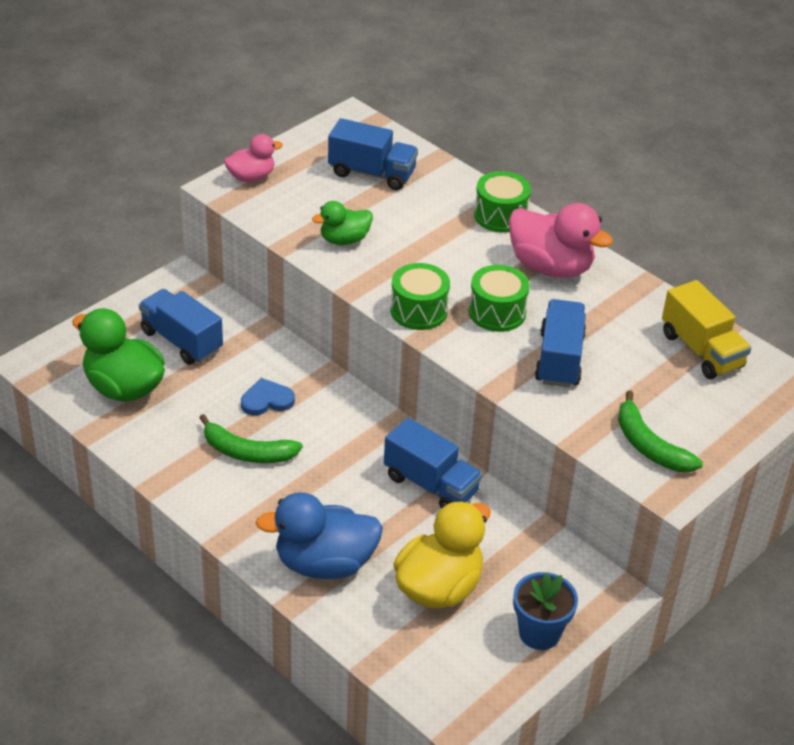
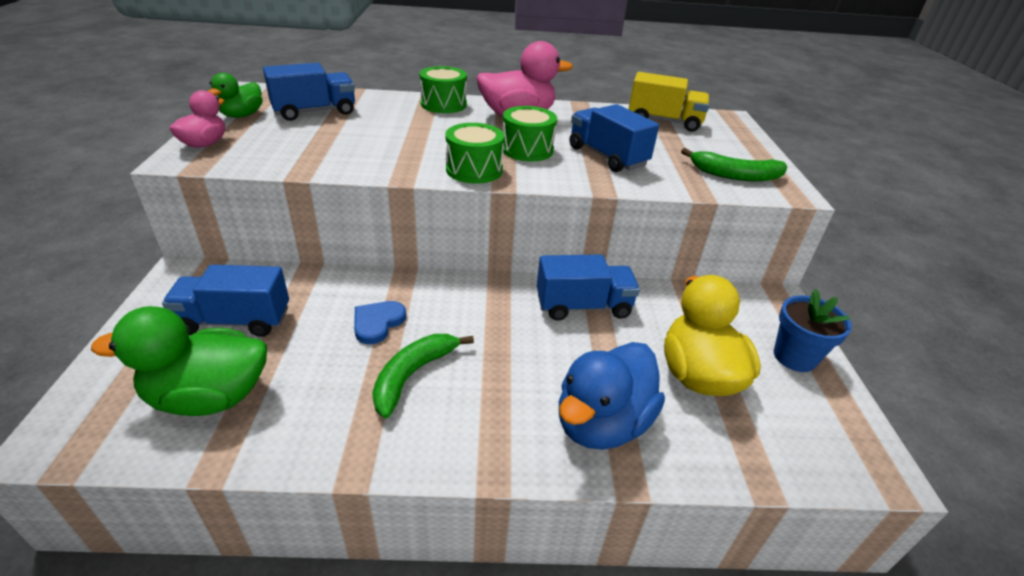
camera: 45 degrees left, 5 degrees down
(247, 452) = (413, 375): green banana -> green banana turned 150 degrees clockwise
(344, 240) = (349, 152): green duck -> green duck (242, 115)

